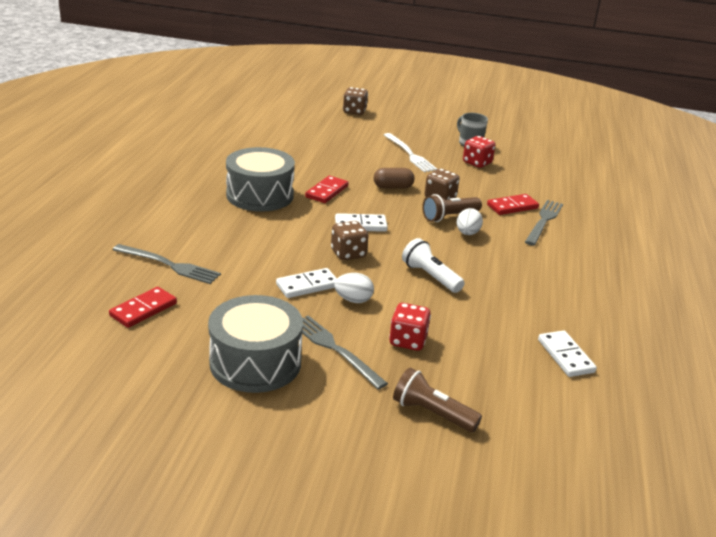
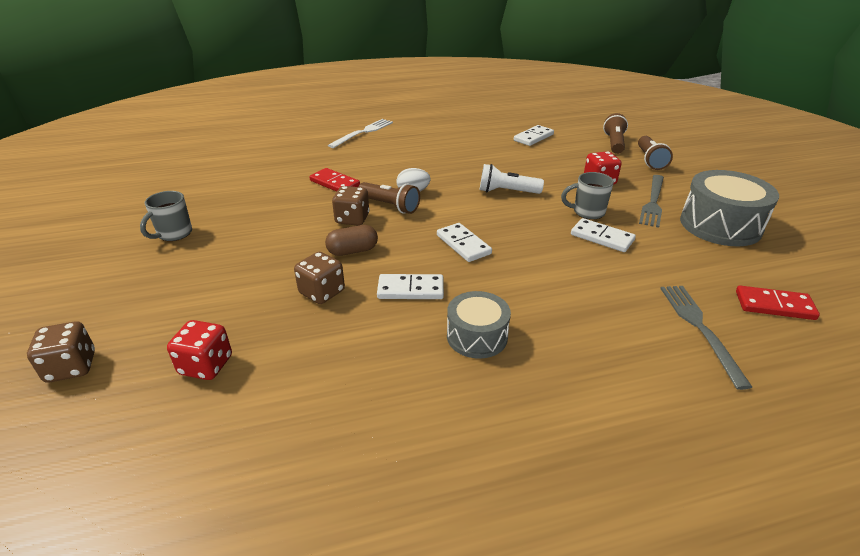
camera: 115 degrees left, 5 degrees up
(260, 195) = (477, 336): grey drum -> grey drum, size x0.61
(327, 191) = (410, 289): red domino -> white domino
(348, 253) = (524, 235): brown dice -> brown dice (322, 292)
(353, 300) = (587, 212): white egg -> grey mug
(393, 187) = (352, 251): brown capsule -> brown capsule turned 75 degrees counterclockwise
(409, 154) = (241, 265): white fork -> white fork (363, 132)
(430, 277) = (507, 192): white flashlight -> white flashlight turned 75 degrees clockwise
(477, 163) = (236, 218): red dice -> red dice (206, 365)
(507, 415) = (614, 143): none -> brown flashlight
(544, 221) = (350, 167): grey fork -> none

